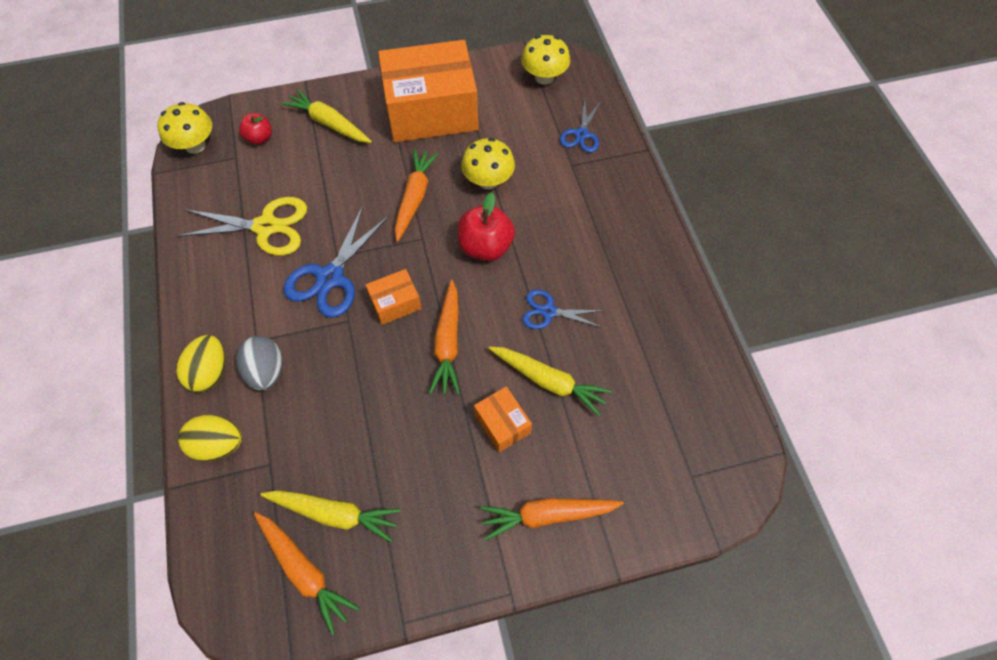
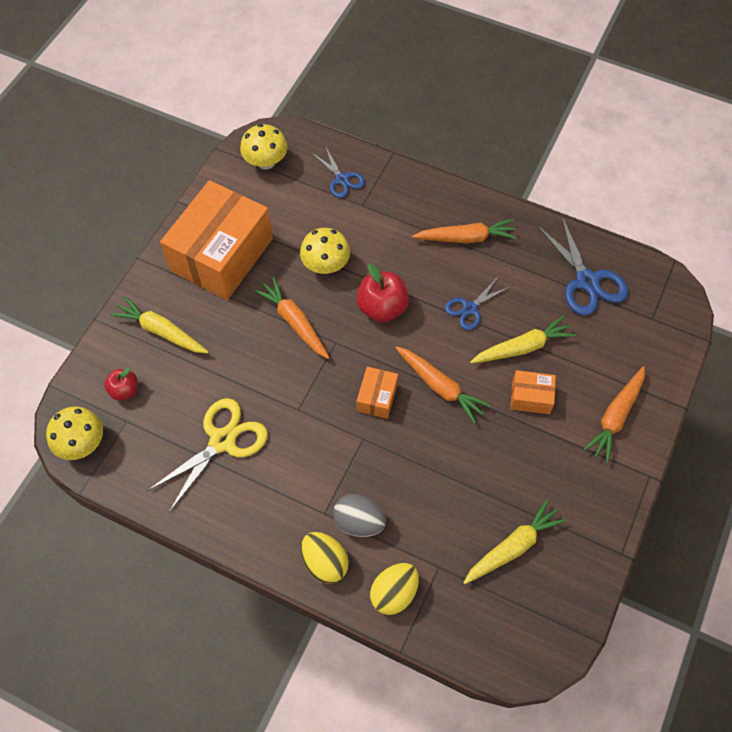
camera: 50 degrees left, 0 degrees up
(304, 571) = (540, 593): orange carrot -> orange carrot (466, 238)
(329, 123) = (161, 331): yellow carrot -> yellow carrot turned 45 degrees clockwise
(330, 277) = (314, 426): blue scissors -> blue scissors (586, 281)

